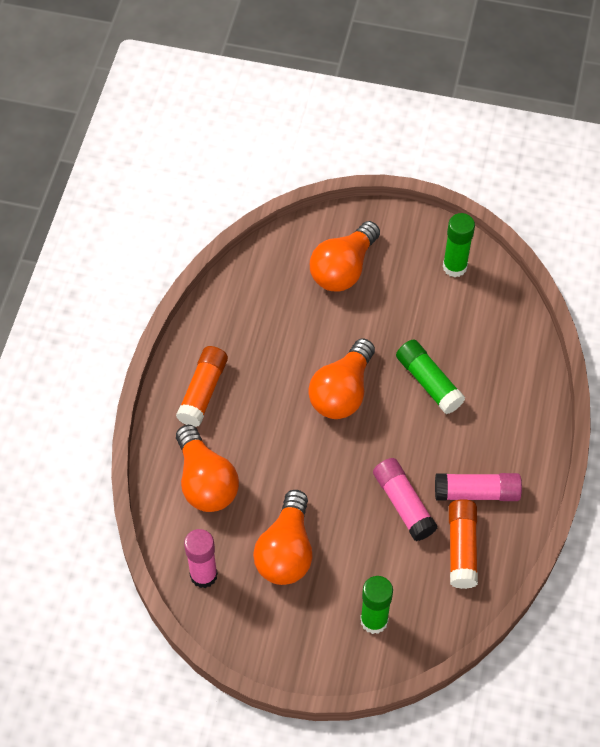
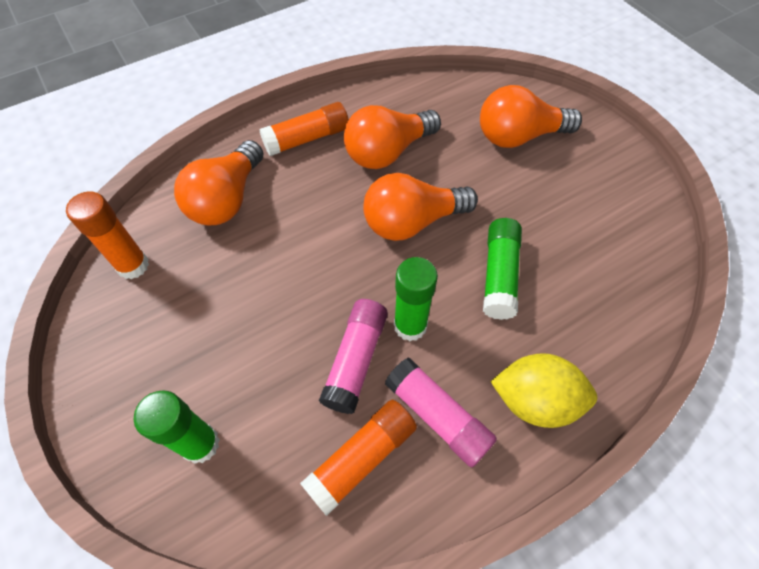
camera: 45 degrees right, 0 degrees up
(203, 575) = (133, 266): pink glue stick -> orange glue stick
(286, 551) = (212, 306): orange light bulb -> orange light bulb (388, 152)
(454, 267) = (626, 203): green glue stick -> green glue stick (410, 326)
(516, 439) = (535, 400): none -> yellow lemon

